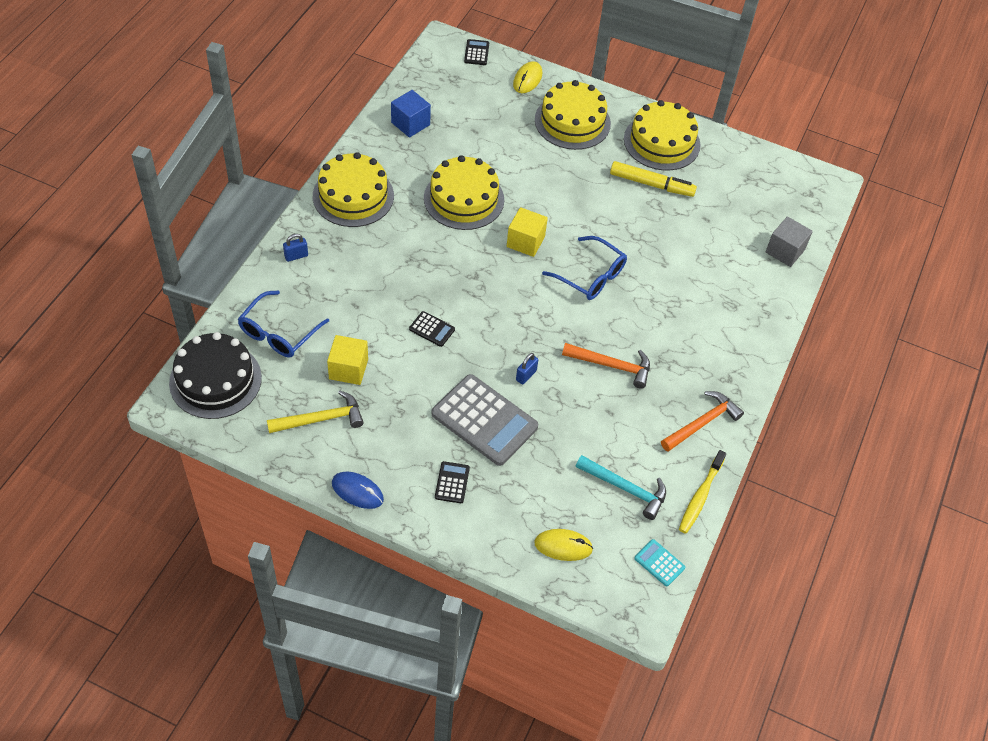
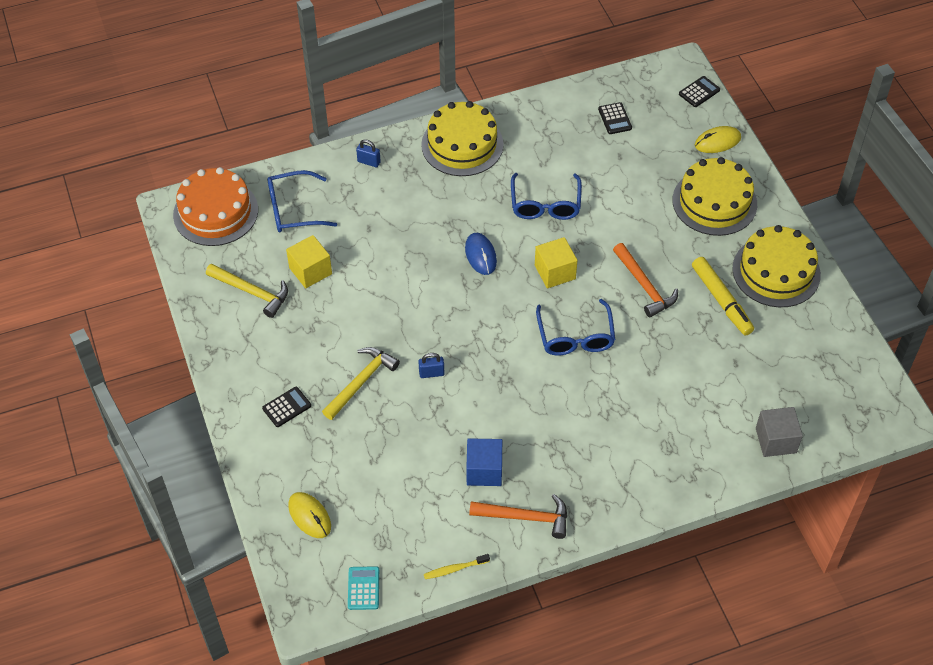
camera: 50 degrees right, 0 degrees up
(215, 380) = (215, 212): black cake -> orange cake
(357, 491) = (218, 361): blue mouse -> blue mouse (480, 255)
(410, 123) = (573, 116): blue cube -> blue cube (484, 470)
(432, 329) = (402, 286): black calculator -> black calculator (614, 119)
(464, 199) = (545, 204): yellow cake -> blue glasses
(484, 420) = (361, 382): grey calculator -> yellow hammer
(612, 366) = (507, 417): orange hammer -> orange hammer (644, 286)
(625, 489) = (404, 515): turquoise hammer -> none
(700, 496) = (455, 569): yellow toothbrush -> yellow toothbrush, size x0.65

